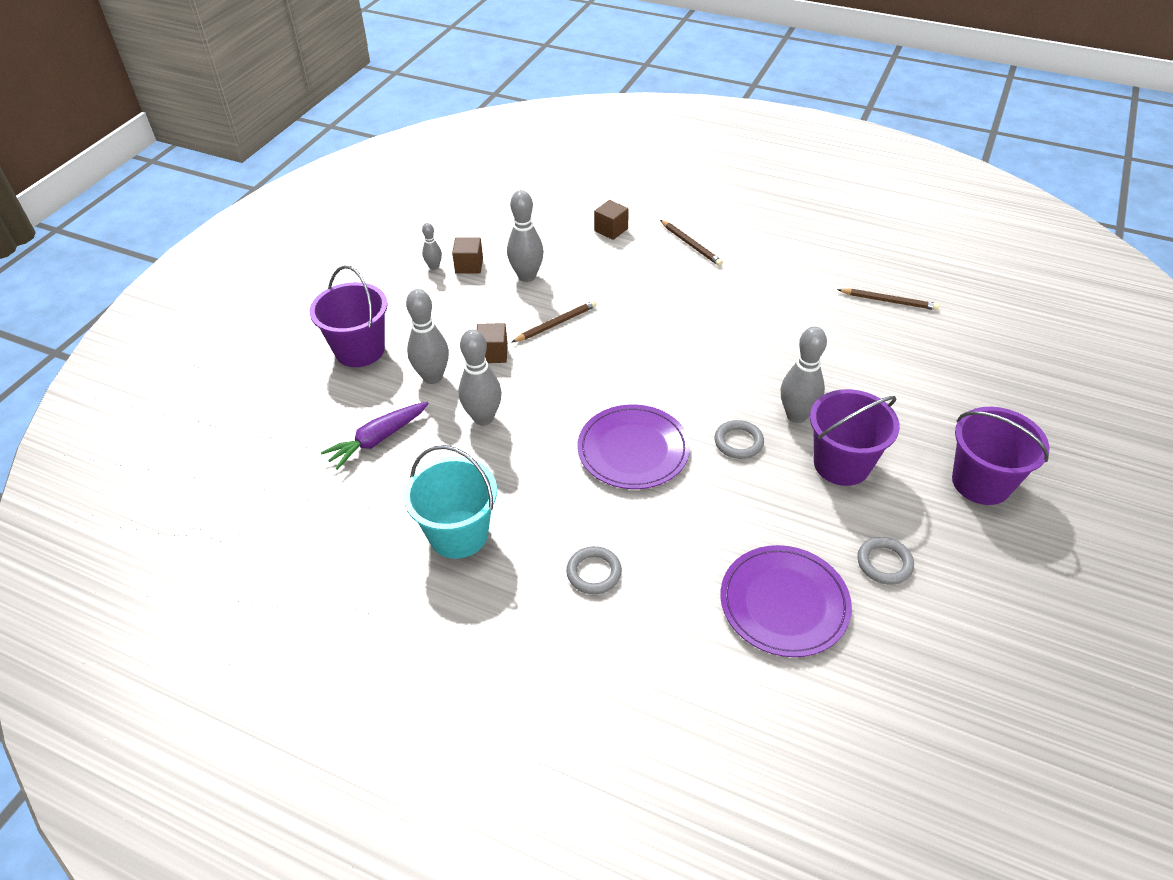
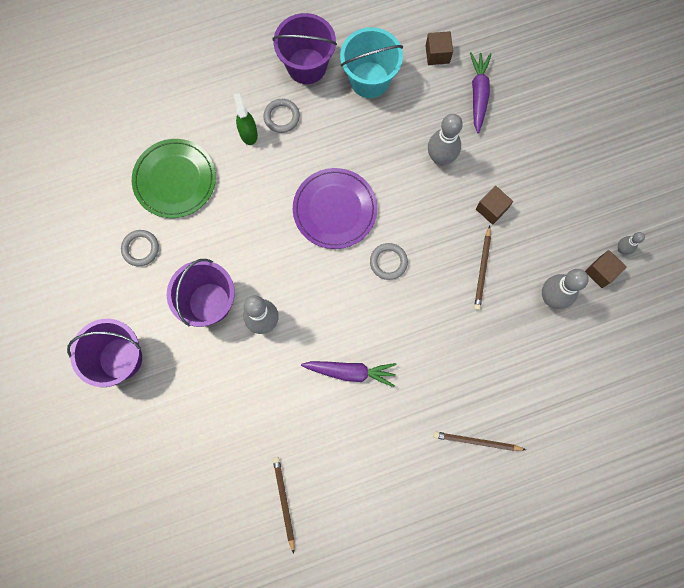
camera: 135 degrees right, 30 degrees up
(360, 350) = (571, 140): purple bucket -> purple bucket (307, 66)
(432, 377) = (504, 160): grey bowling pin -> none
(611, 230) = (550, 405): brown cube -> brown cube (437, 54)
(649, 585) = (248, 133): none -> green spray bottle
(738, 442) = (281, 268): grey ring -> grey ring (388, 262)
(749, 336) = (350, 372): none -> purple carrot
(784, 603) = (175, 180): purple plate -> green plate
(888, 301) = (284, 502): brown pencil -> brown pencil turned 105 degrees clockwise

